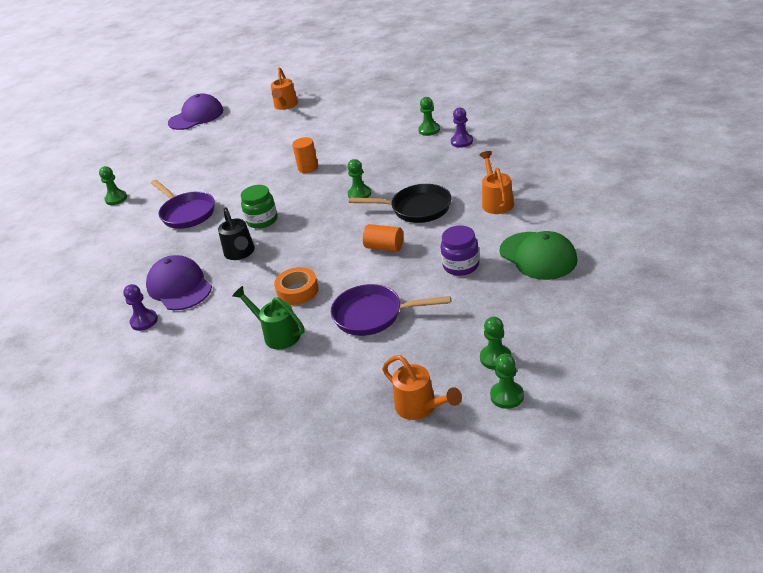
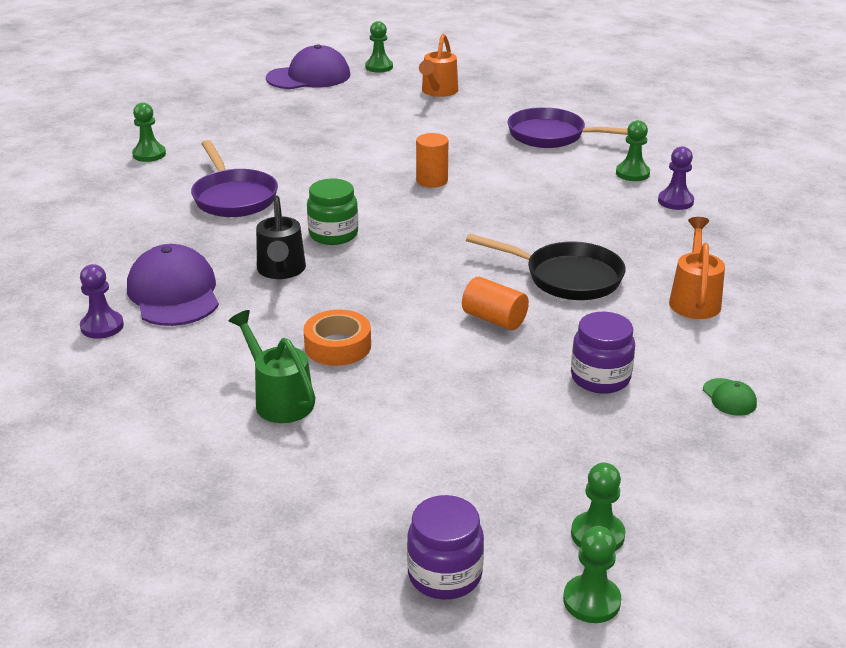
camera: 10 degrees right, 5 degrees down
(359, 194) = (490, 235): green pawn -> green pawn (379, 67)
(373, 315) = (434, 413): purple pan -> purple pan (552, 136)
(420, 407) = (444, 575): orange watering can -> purple jar
(538, 256) = (729, 397): green cap -> green cap, size x0.43

